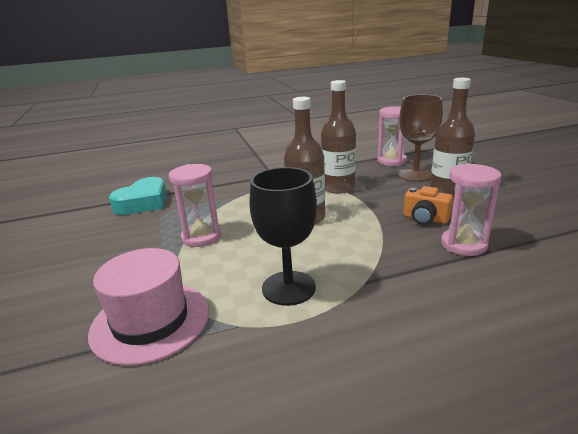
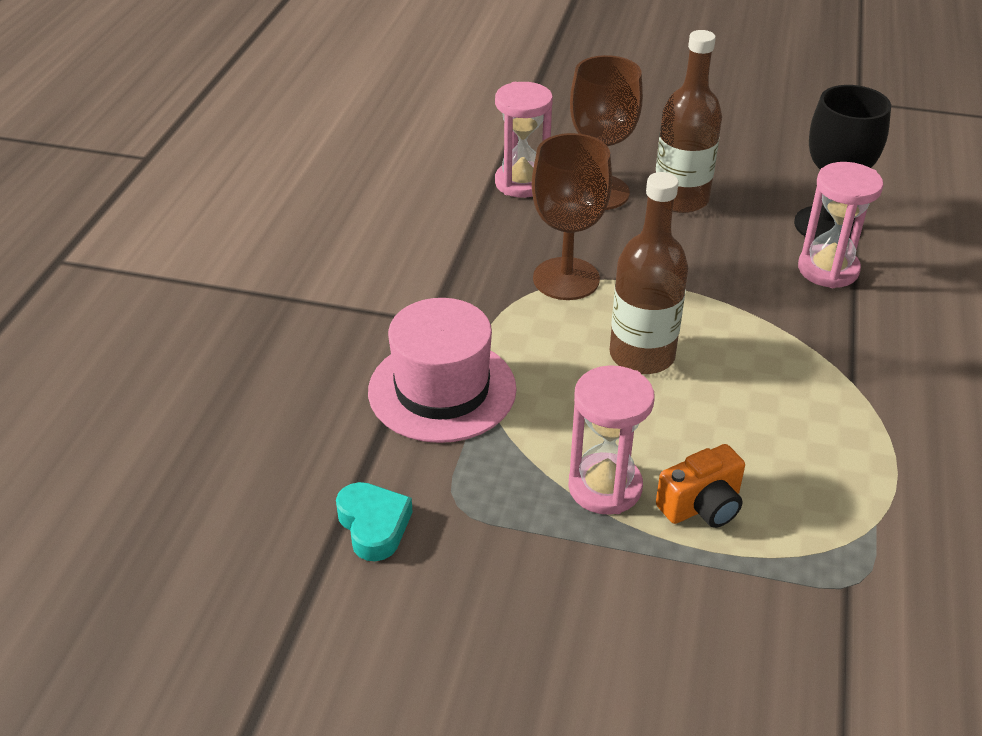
camera: 60 degrees left, 15 degrees up
(143, 203) = (374, 526): turquoise heart -> turquoise heart, size x0.64
(150, 321) = (815, 607): pink hat -> pink hat (442, 390)
(288, 288) = (822, 450): black goblet -> black goblet (826, 225)
(338, 188) = (566, 279): brown bottle -> brown goblet
(425, 219) = (742, 260): orange camera -> orange camera (702, 506)

